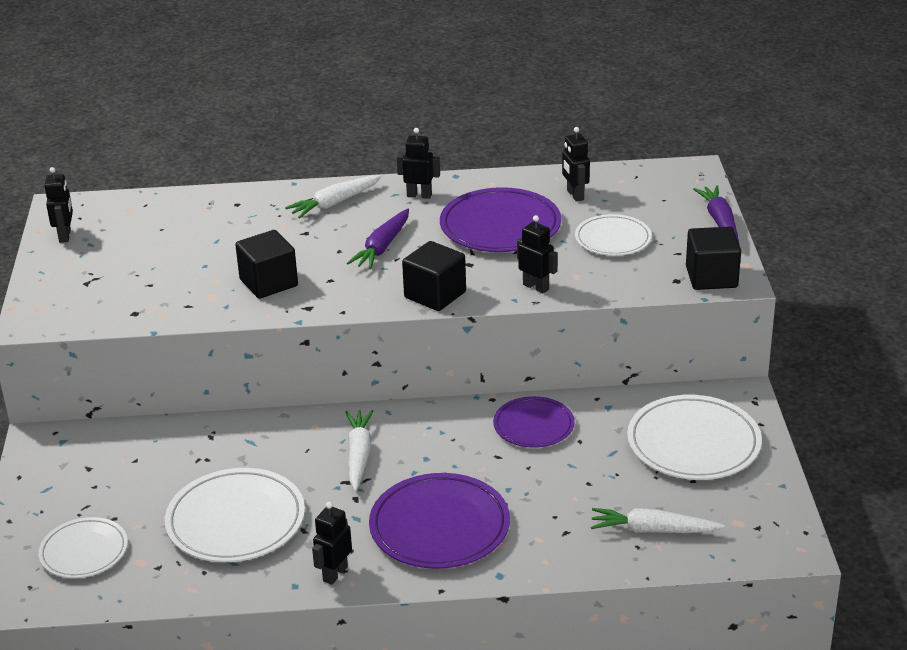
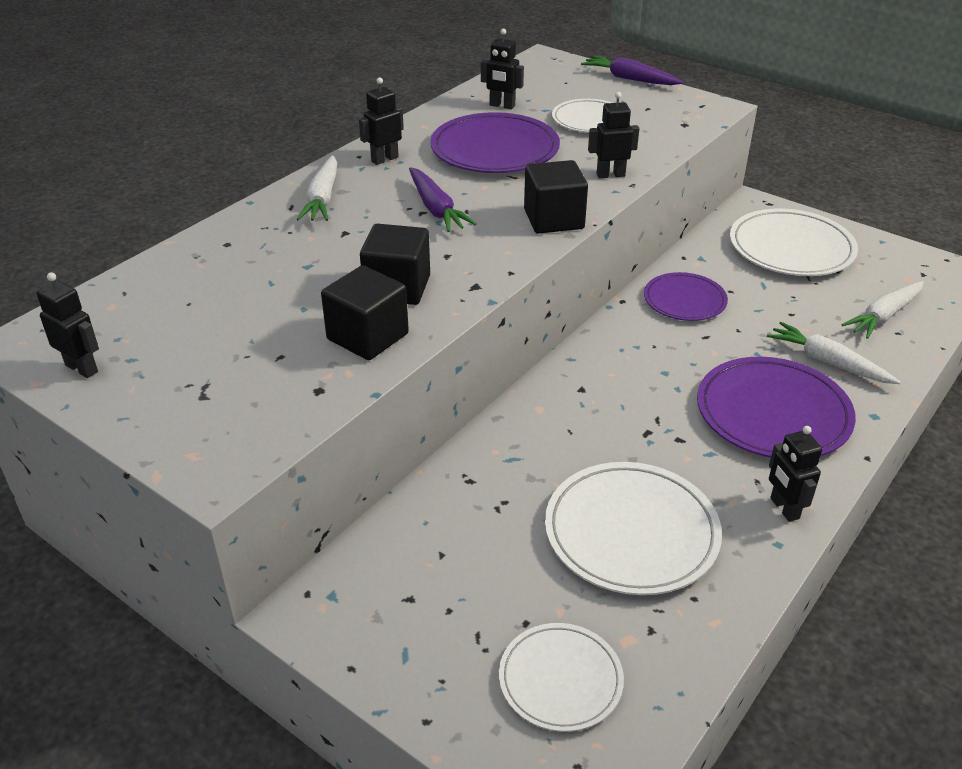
camera: 50 degrees left, 5 degrees up
(359, 455) = (616, 405): white carrot -> white carrot (828, 362)
(711, 277) = (699, 112): black cube -> black cube (367, 336)

